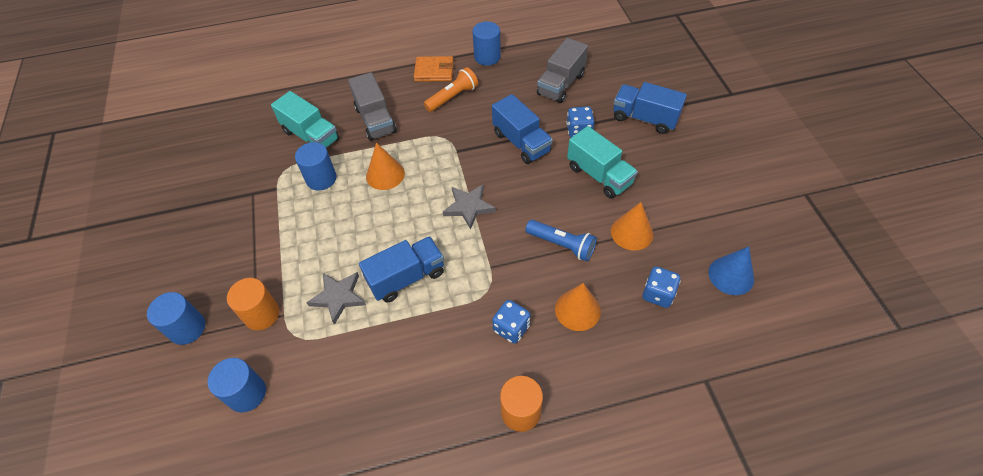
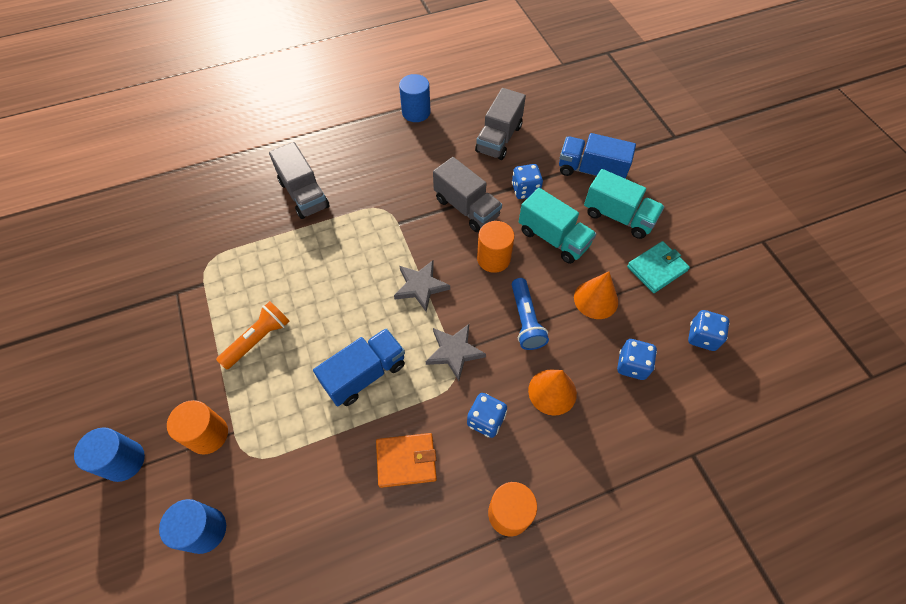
camera: 10 degrees left, 5 degrees up
(311, 136) = (234, 218): turquoise truck -> turquoise truck (618, 216)
(321, 178) = (253, 268): blue cylinder -> none
(338, 297) = (292, 405): grey star -> grey star (454, 352)
(385, 174) = (324, 257): orange cone -> none
(434, 71) = (360, 132): orange wallet -> orange wallet (406, 461)
(452, 97) = (385, 161): orange flashlight -> orange flashlight (258, 339)
(521, 142) = (466, 208): blue truck -> grey truck
(540, 188) = (493, 258): none -> orange cylinder
(562, 245) = (525, 320): blue flashlight -> blue flashlight turned 60 degrees clockwise
(695, 210) = (656, 269): none -> turquoise wallet
(731, 275) = (702, 337): blue cone -> blue dice

